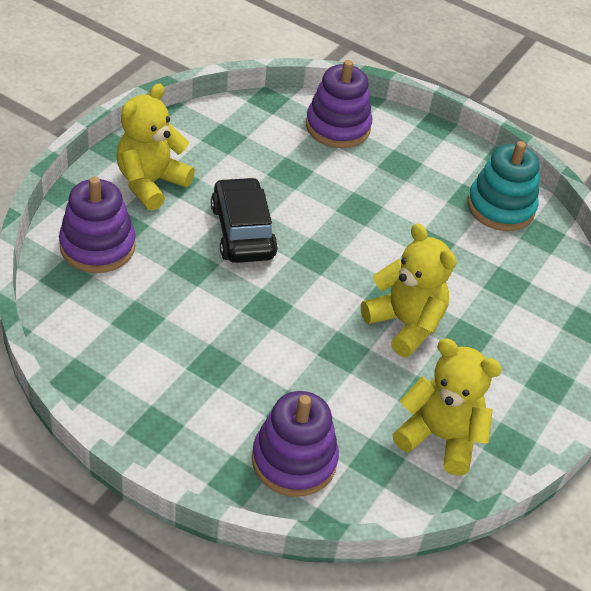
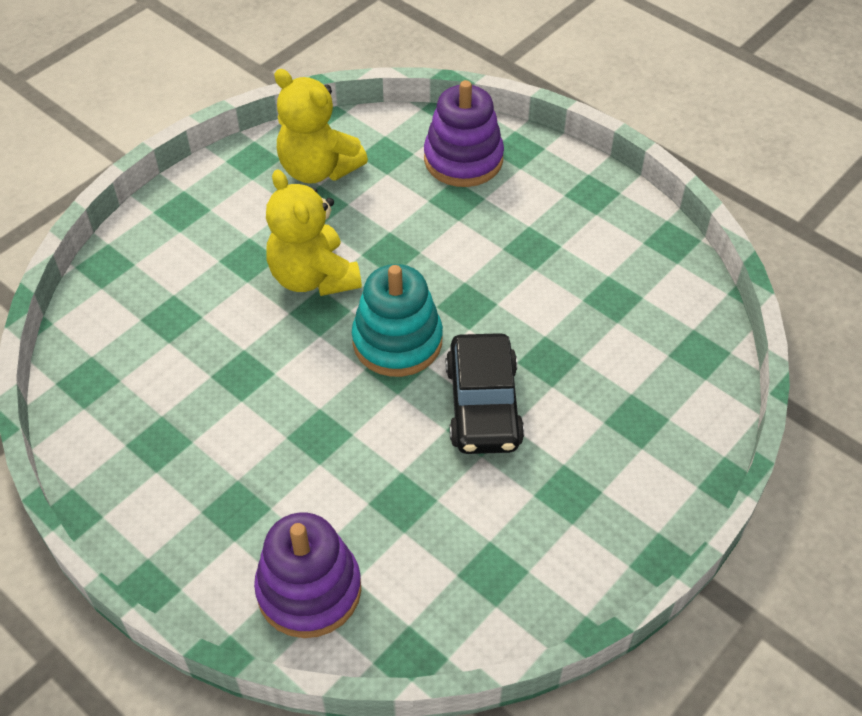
camera: 165 degrees left, 5 degrees up
(97, 246) = (667, 393): purple stacking toy -> none
(151, 183) = (603, 489): yellow teddy bear -> none
(500, 207) = (121, 427): turquoise stacking toy -> turquoise stacking toy (397, 341)

